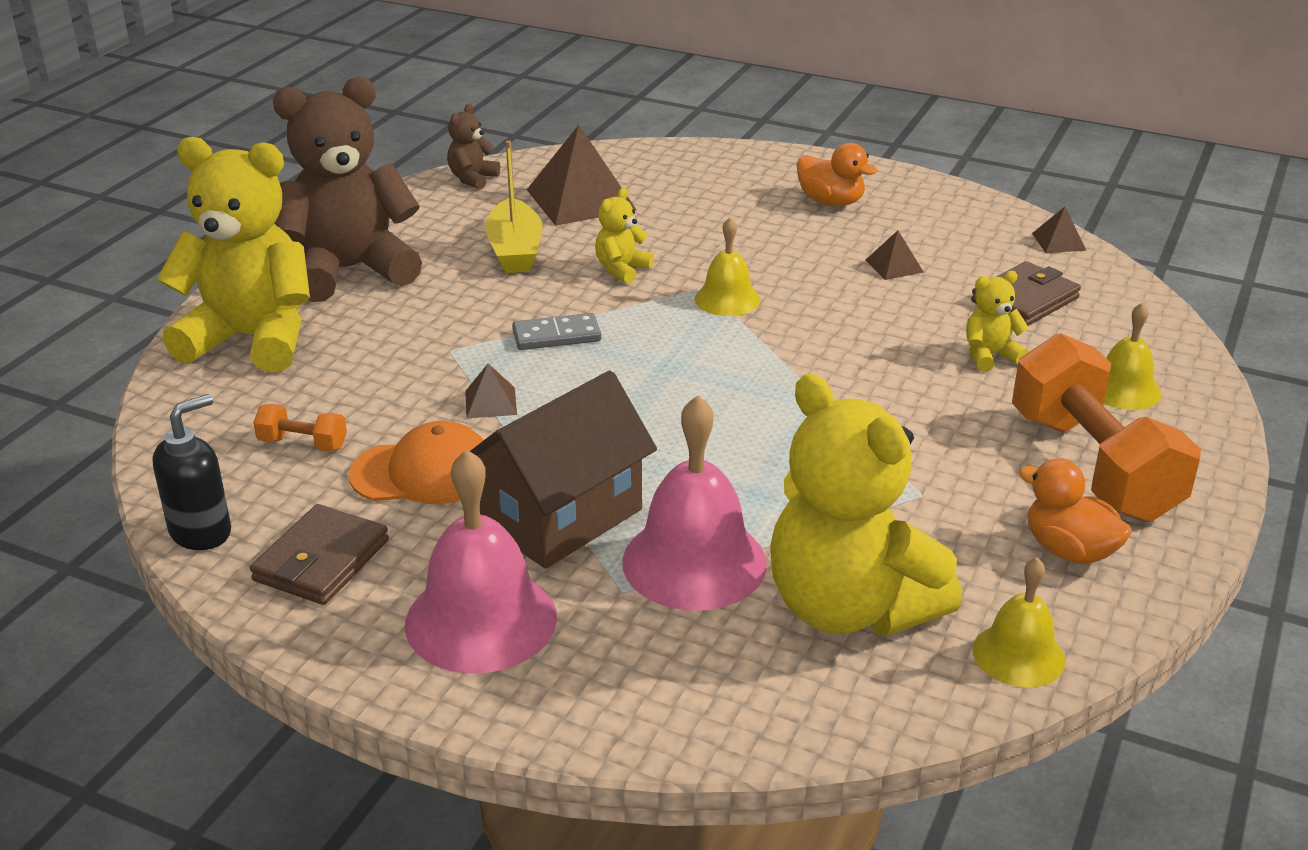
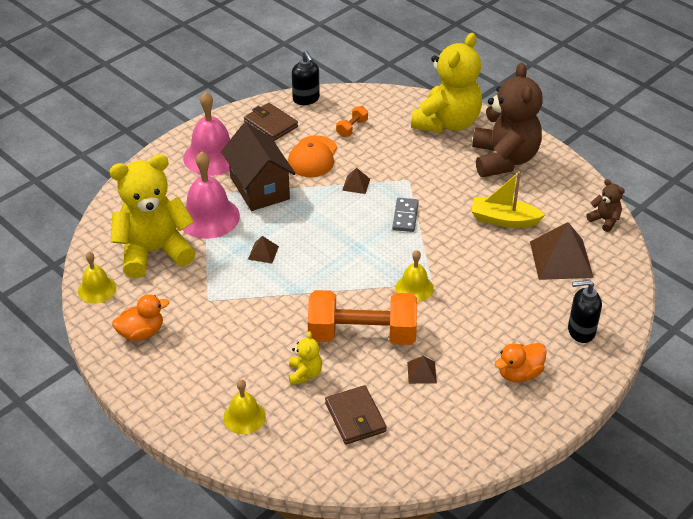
camera: 110 degrees right, 10 degrees up
(622, 270) = (465, 255): yellow teddy bear -> none
(718, 173) = (580, 331): none -> black soap dispenser
(1059, 241) = (419, 471): brown pyramid -> brown pyramid (263, 252)
(1092, 466) = (191, 370): orange dumbbell -> orange dumbbell (362, 334)

